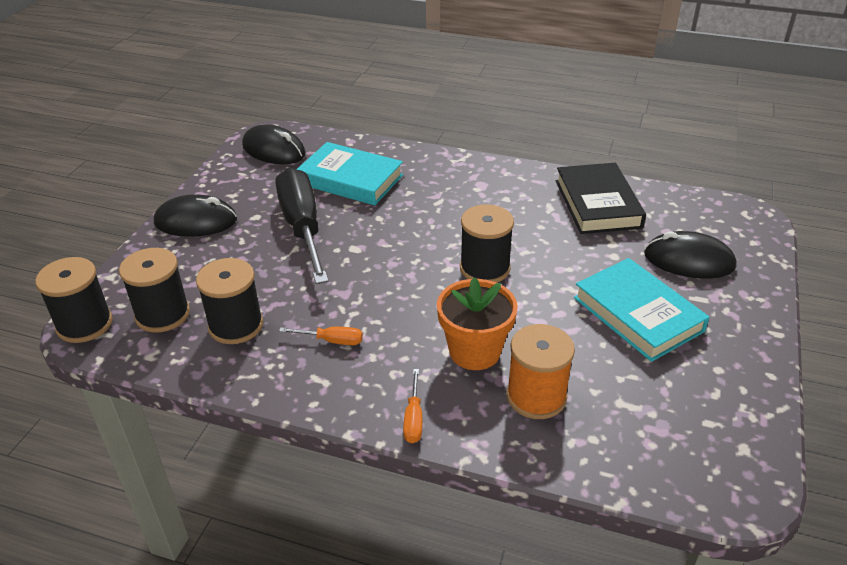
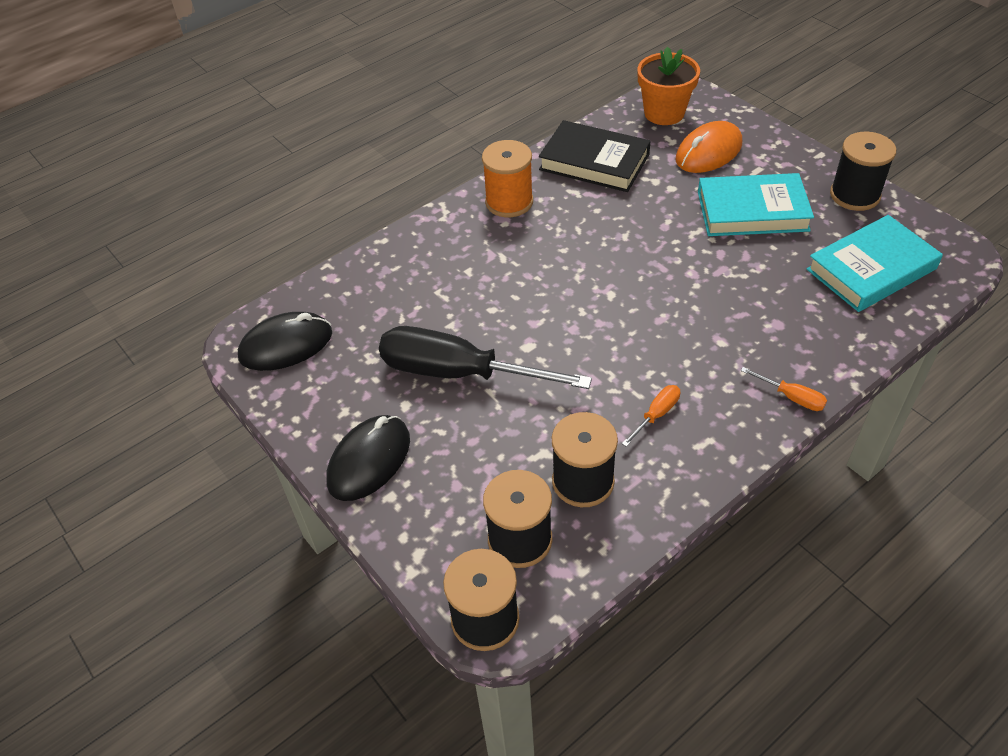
camera: 55 degrees left, 10 degrees up
(350, 179) = (405, 304): turquoise book -> turquoise book (871, 269)
(474, 351) = (734, 325): orange flower pot -> orange flower pot (664, 113)
(484, 268) = (629, 270): black spool -> black spool (854, 195)
(536, 396) = (809, 312): orange spool -> orange spool (509, 202)
(688, 260) = (708, 152): black mouse -> orange mouse

